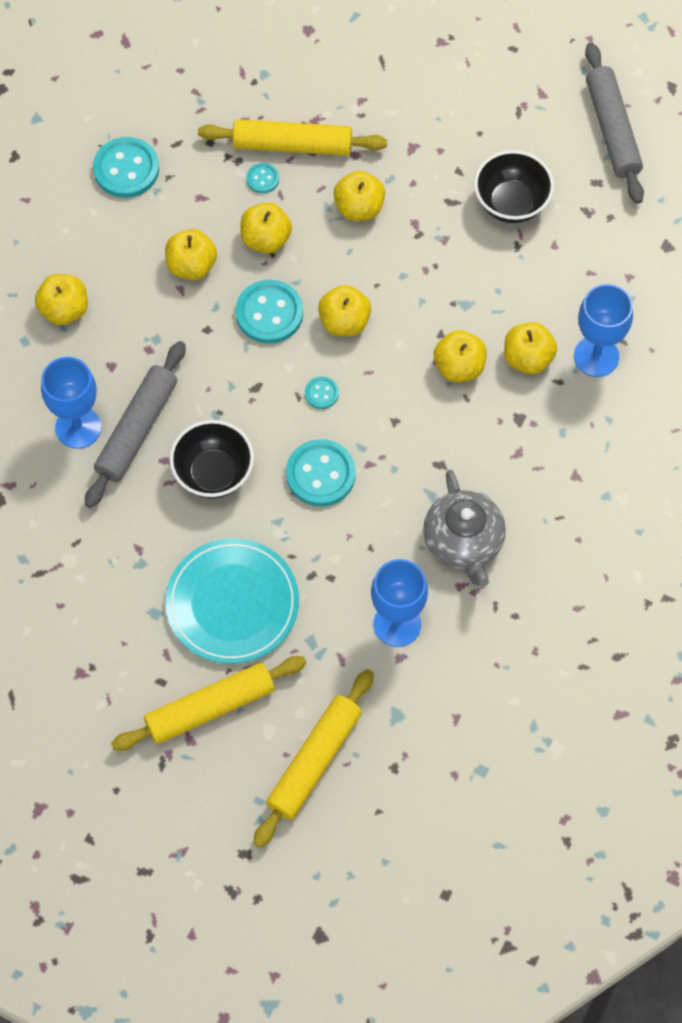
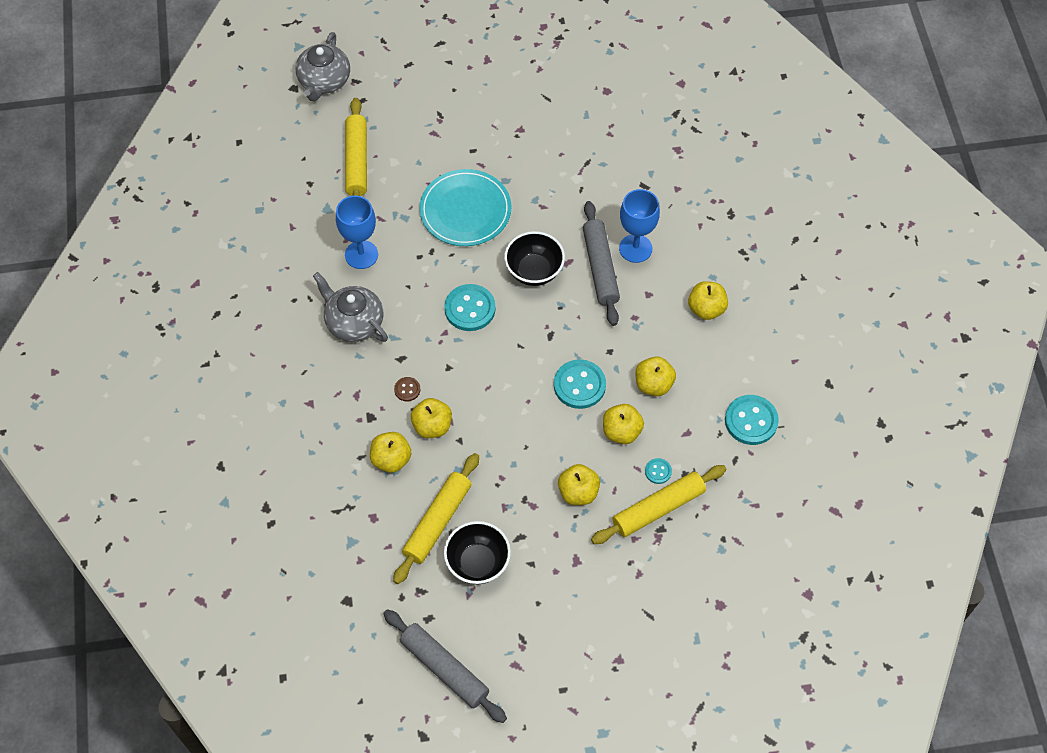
camera: 145 degrees right, 5 degrees down
(210, 708) = (435, 153): yellow rolling pin -> yellow rolling pin (437, 522)
(273, 919) = (324, 81): none -> grey teapot
(321, 393) = (507, 356): turquoise button -> none
(344, 322) = (527, 409): yellow apple -> none
(458, 424) = (407, 389): none -> brown button
(596, 356) = (346, 489): blue goblet -> none

